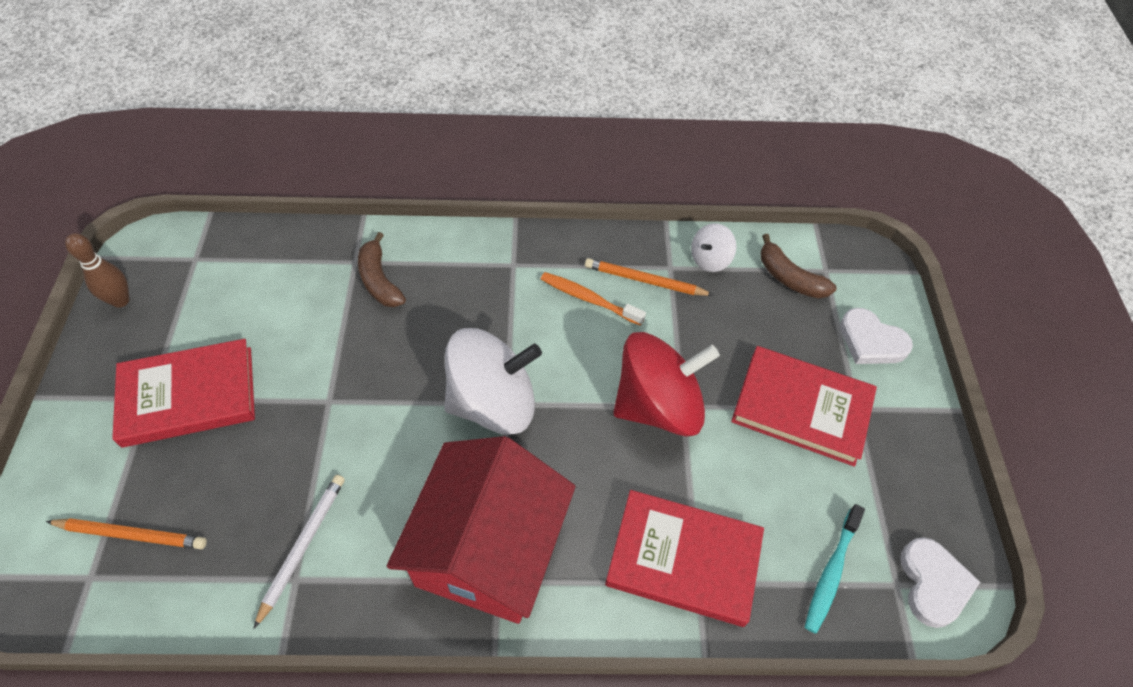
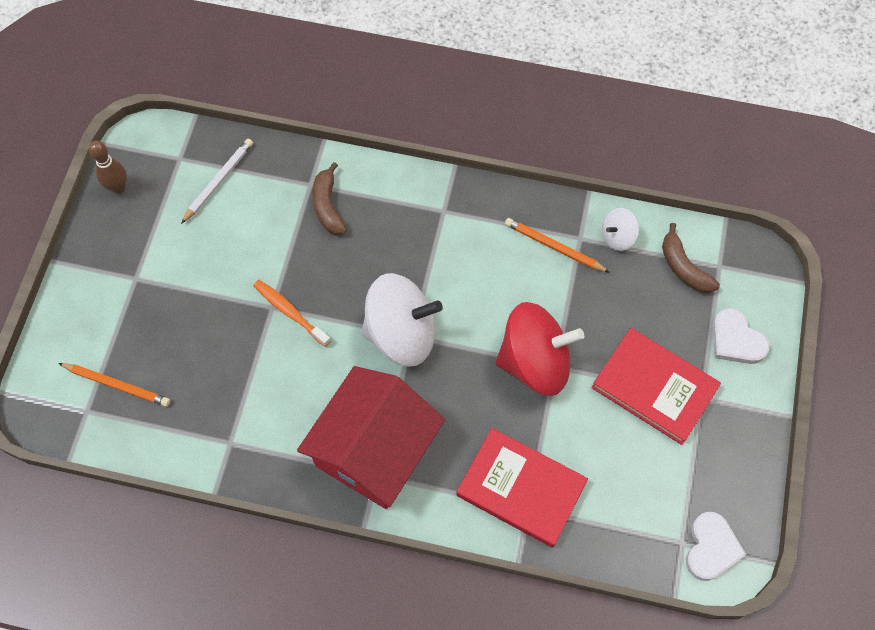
camera: 15 degrees right, 10 degrees up
(188, 396) = (165, 282): red book -> none
(303, 546) = (238, 419): white pencil -> white pencil (219, 181)
(589, 299) = (501, 256): orange toothbrush -> orange toothbrush (290, 312)
(831, 572) = (633, 522): turquoise toothbrush -> none

